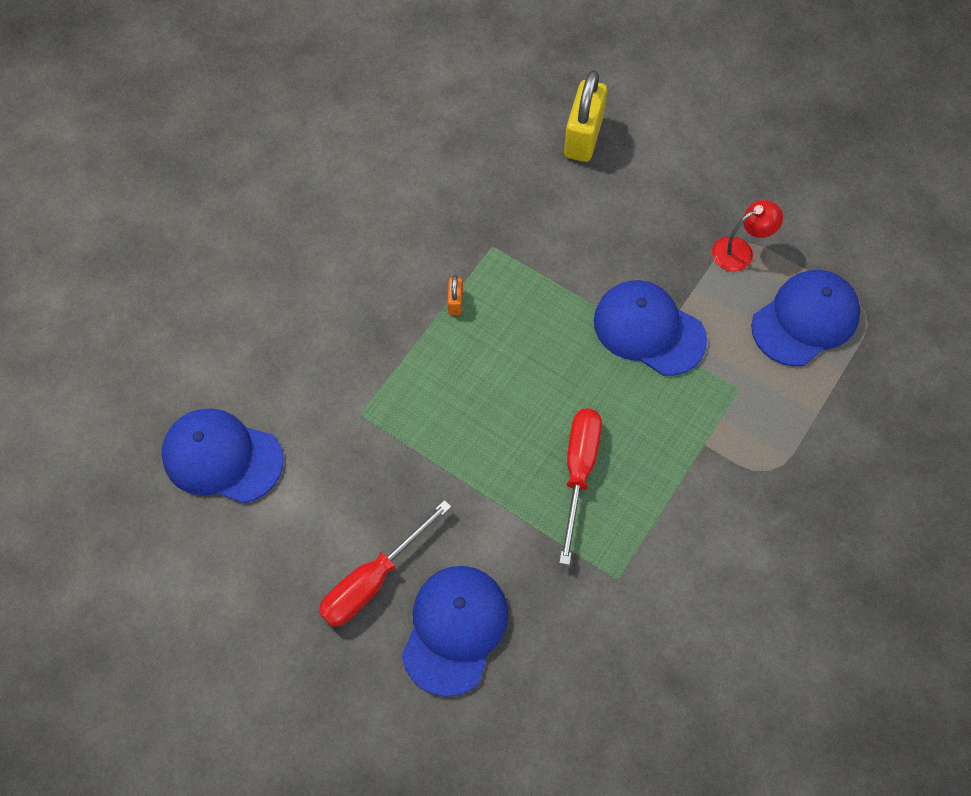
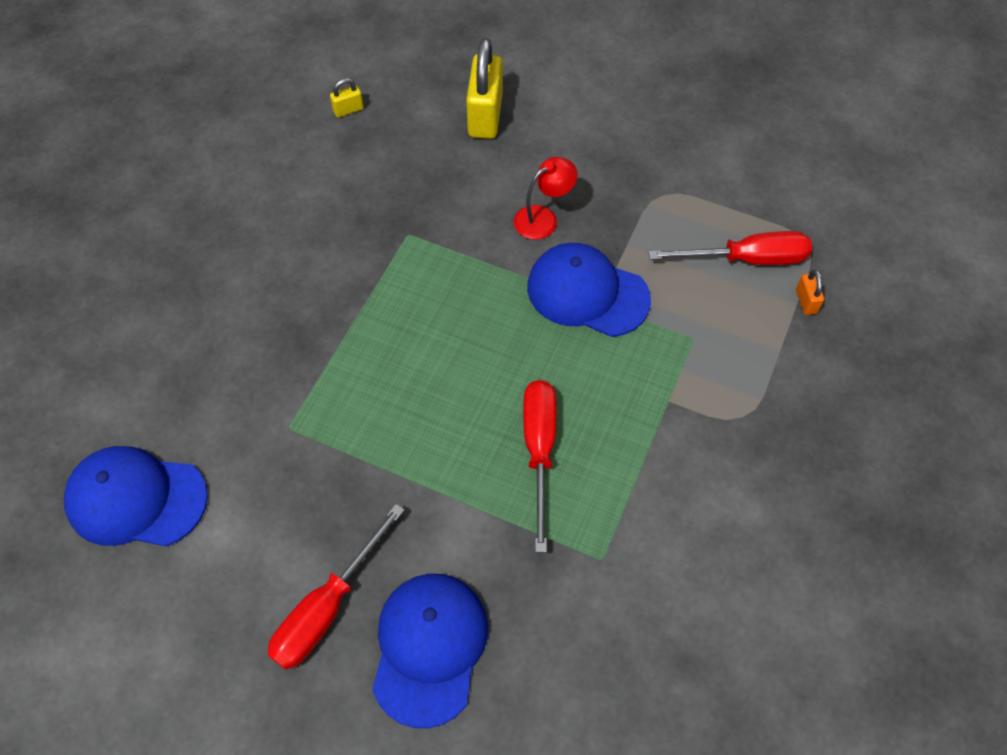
camera: 10 degrees left, 5 degrees down
(455, 112) = (348, 110): none -> yellow padlock
(455, 302) = (376, 295): orange padlock -> orange padlock (806, 301)
(740, 251) = (666, 202): red lamp -> red lamp (543, 218)
(805, 320) = (746, 259): blue cap -> red screwdriver

